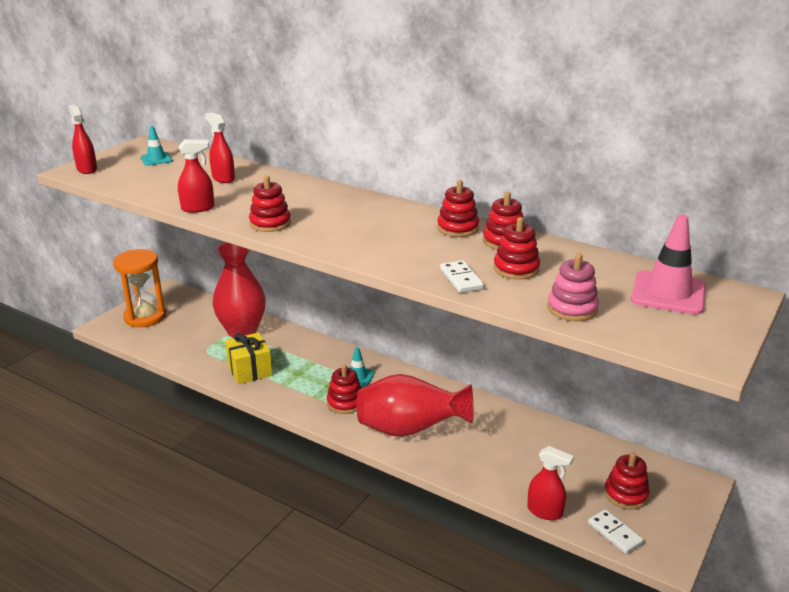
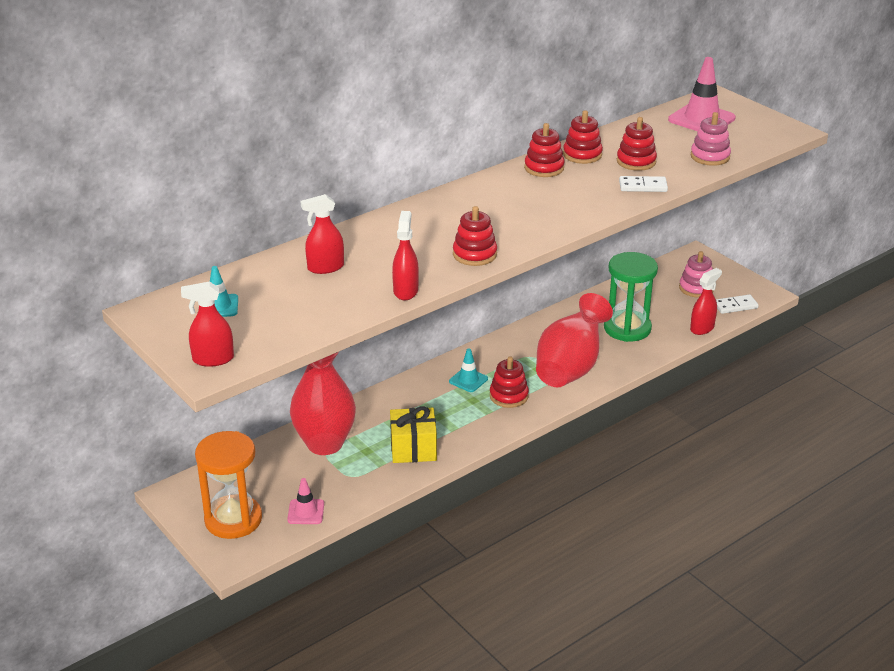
camera: 70 degrees left, 5 degrees up
(159, 342) = (306, 512): none -> pink traffic cone
(504, 455) = (627, 328): none -> green hourglass
(625, 494) = (696, 288): red stacking toy -> pink stacking toy

